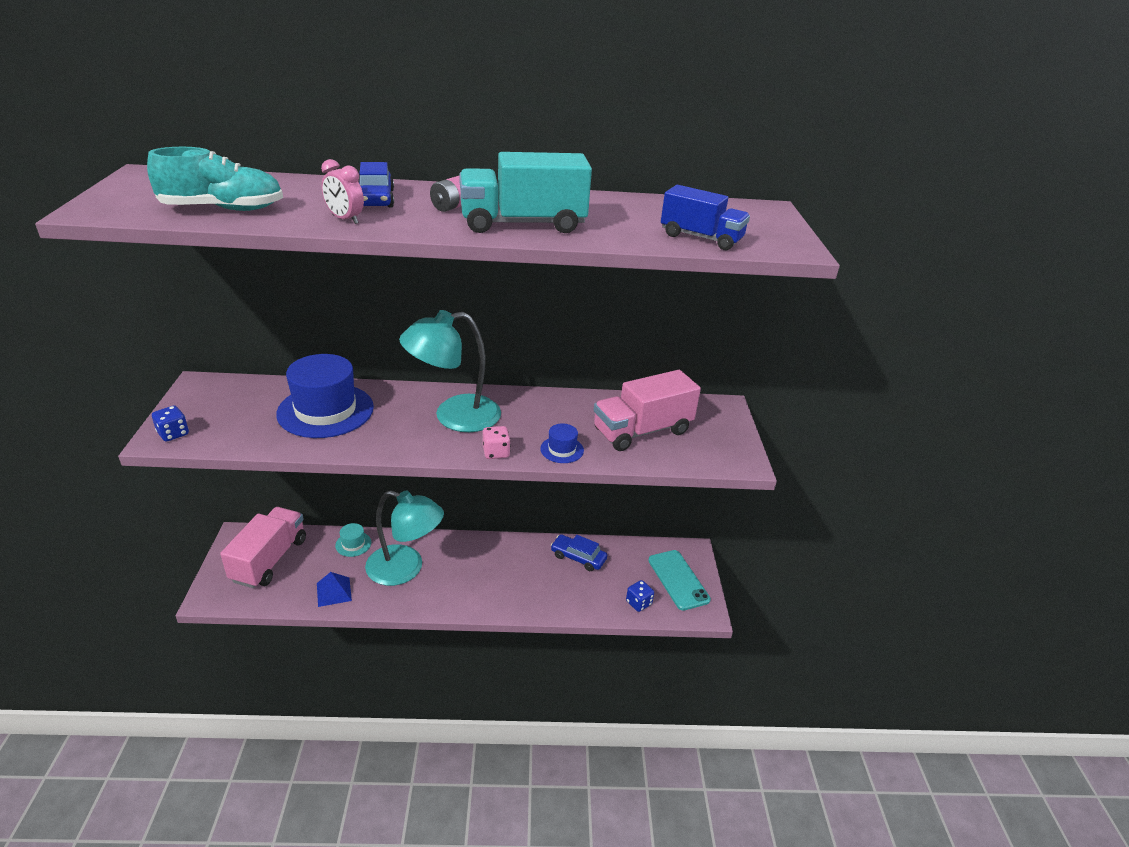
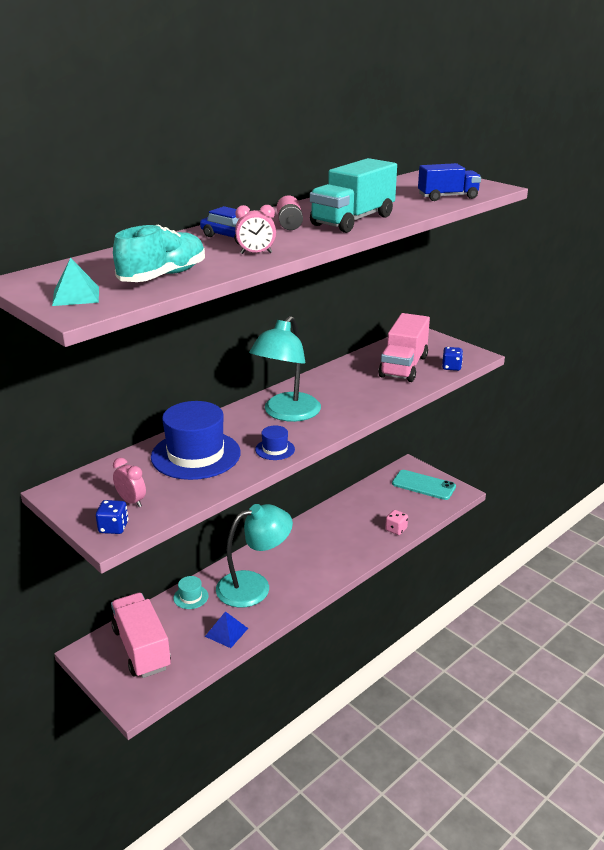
camera: 40 degrees left, 5 degrees down
(129, 199) = (76, 296): none -> turquoise pyramid
(220, 421) = (131, 501): none -> pink clock
(496, 452) = (350, 418): pink dice -> pink dice (396, 529)
(562, 450) = (382, 397): blue hat -> blue hat (275, 449)
(578, 557) = (352, 509): blue car -> none
(638, 603) = (421, 510): blue dice -> blue dice (451, 367)

